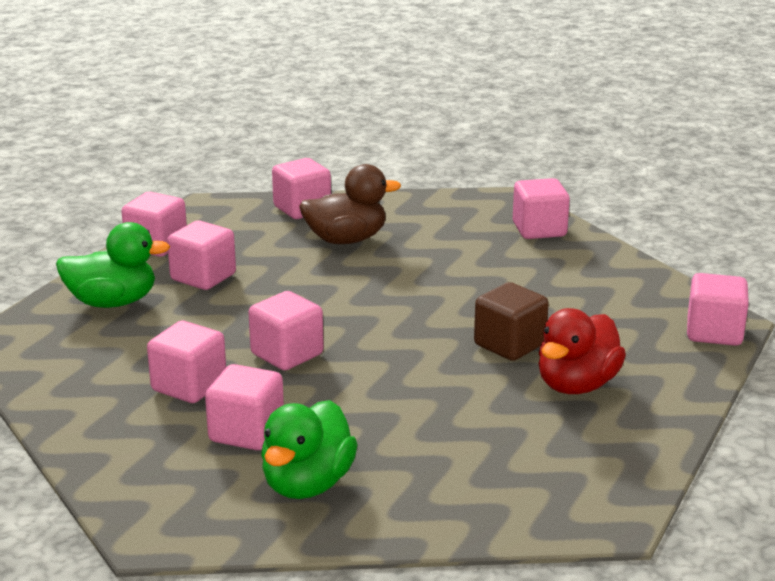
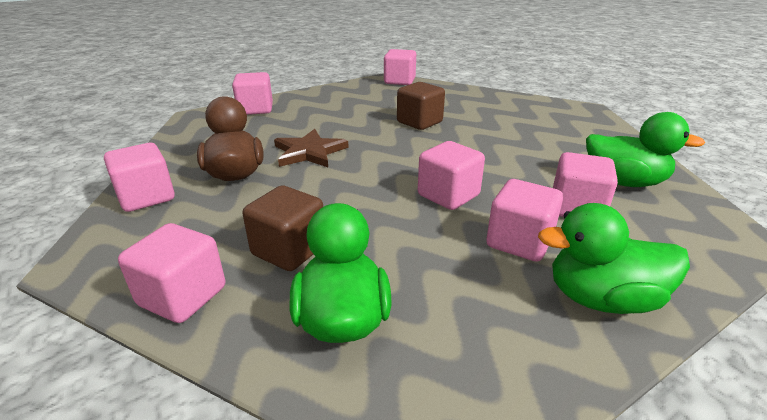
camera: 90 degrees left, 5 degrees up
(95, 415) = (601, 299): none -> green duck
(203, 277) = (289, 250): pink cube -> brown cube
(401, 273) = (309, 152): none -> brown star
(576, 385) = (463, 109): red duck -> none

